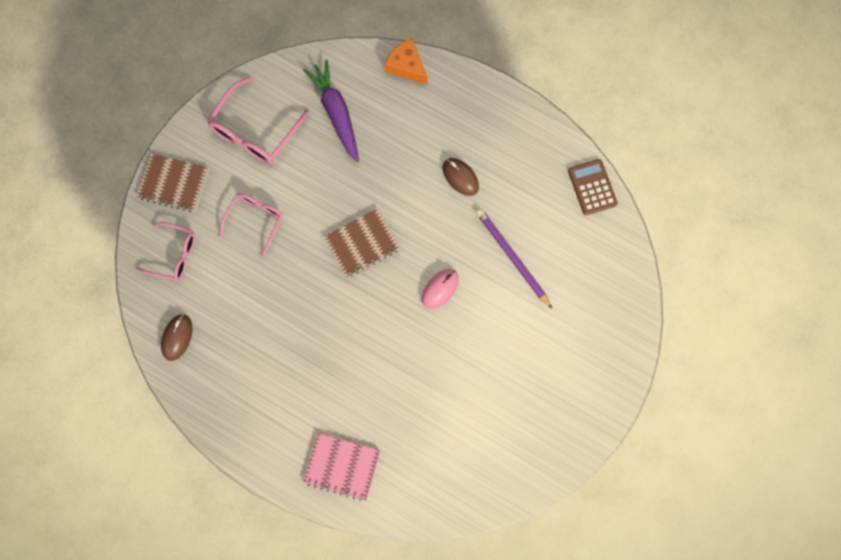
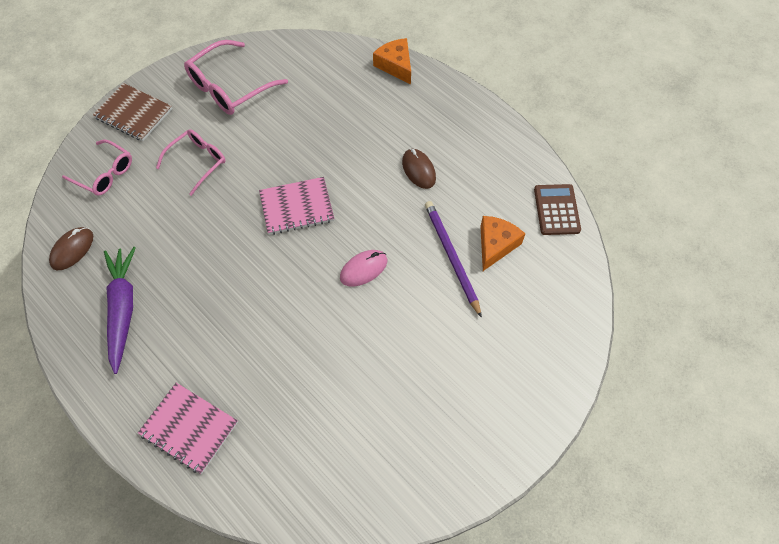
camera: 15 degrees right, 15 degrees down
(336, 113) = (313, 89): purple carrot -> purple carrot (123, 309)
(362, 243) = (297, 207): brown notebook -> pink notebook
(547, 236) = (495, 245): none -> orange cheese

